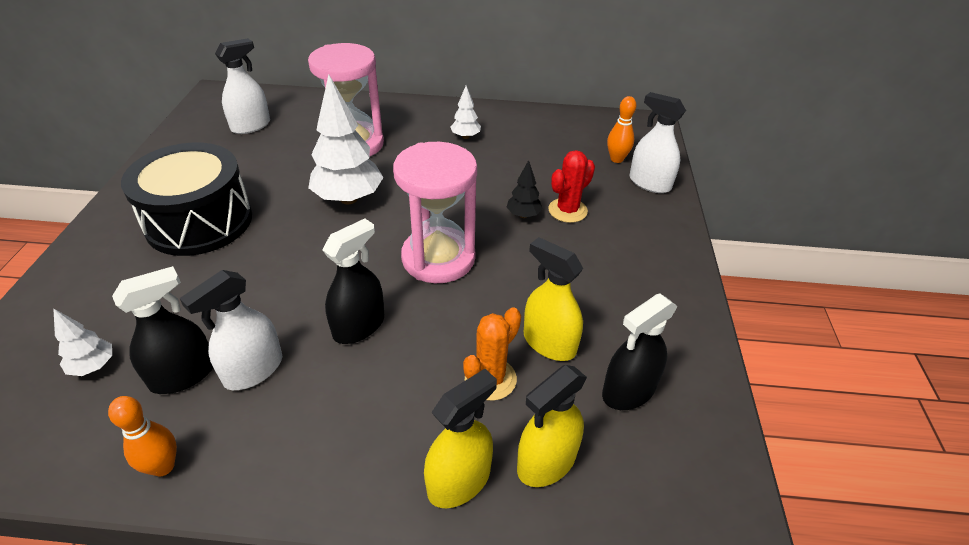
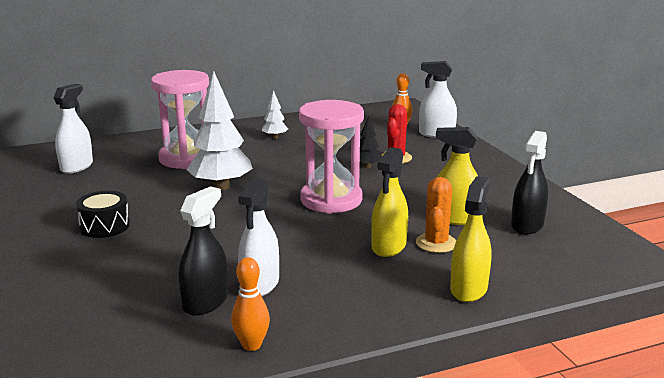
camera: 25 degrees left, 20 degrees down
(93, 366) = (120, 319): white tree -> none
(199, 221) = (105, 226): black drum -> black drum, size x0.50
(359, 326) = (313, 244): black spray bottle -> none
(546, 462) = (512, 266): yellow spray bottle -> yellow spray bottle (389, 246)

